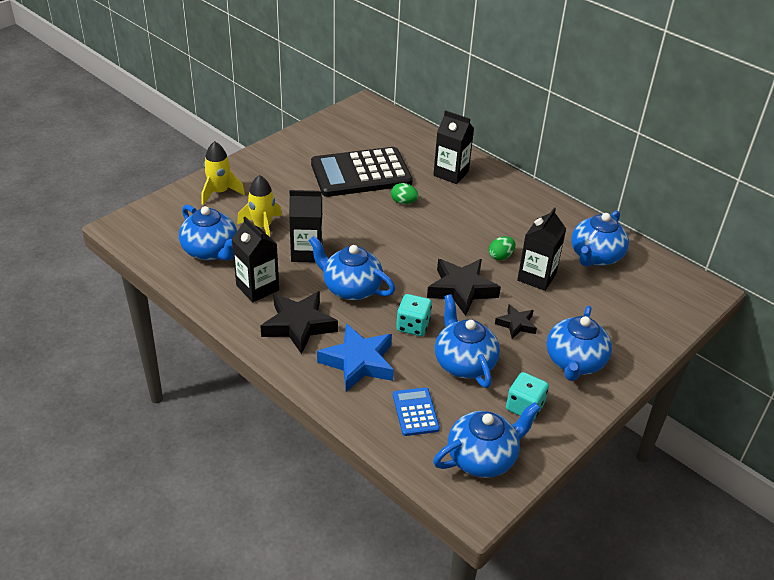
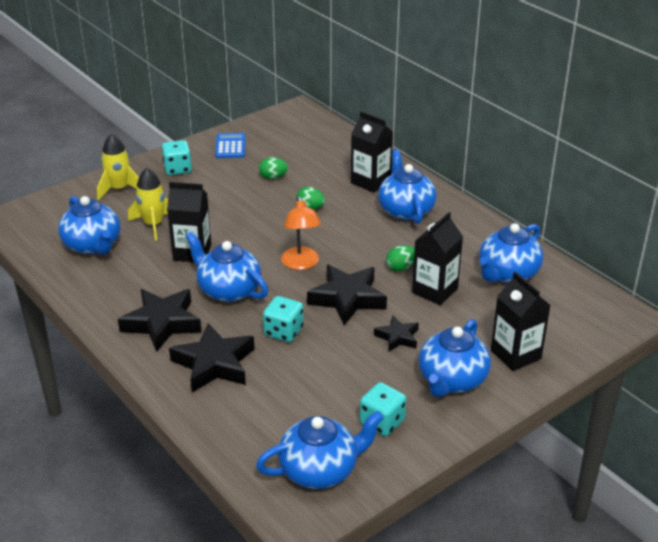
camera: 10 degrees right, 5 degrees down
(257, 288) = (130, 284): black carton -> black carton (515, 354)
(269, 169) = (177, 169): none -> turquoise dice
(358, 362) = (214, 364): blue star -> black star
(361, 173) = (273, 177): black calculator -> green egg
(410, 258) = (301, 264): none -> orange lamp
(415, 412) = (260, 418): blue calculator -> blue calculator (230, 146)
(464, 363) = (328, 372): blue teapot -> blue teapot (405, 210)

